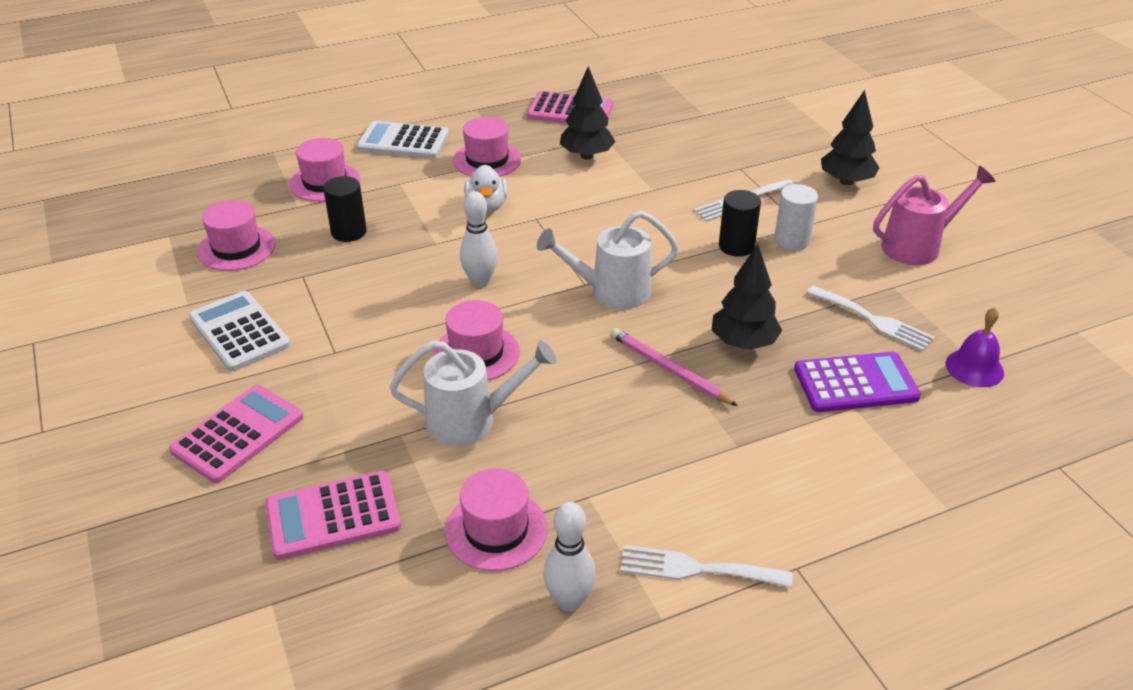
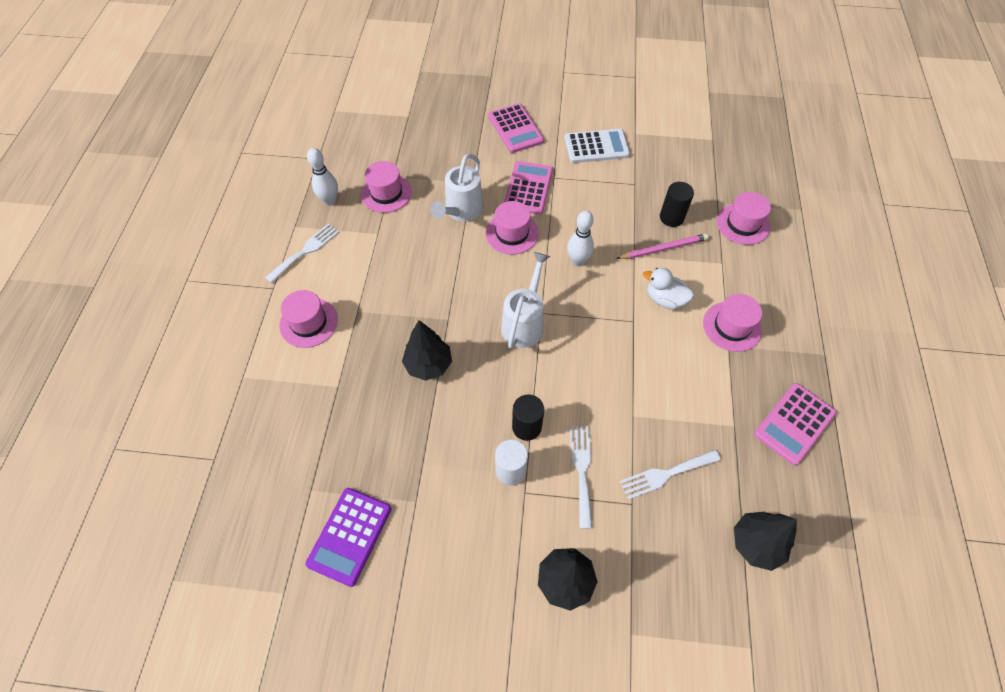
camera: 120 degrees right, 20 degrees up
(236, 248) = (681, 164): pink hat -> pink hat (309, 322)
(333, 515) = (439, 145): pink calculator -> pink calculator (528, 188)
(403, 141) = (785, 286): white calculator -> none
(586, 156) = (708, 396): black tree -> black tree (756, 544)
(669, 370) = (435, 313): pink pencil -> pink pencil (663, 248)
(855, 383) = (352, 401): purple calculator -> purple calculator (350, 536)
(873, 320) = (394, 458): white fork -> white fork (666, 474)
(918, 246) = (446, 563): pink watering can -> none
(974, 368) = (310, 484): purple bell -> none

